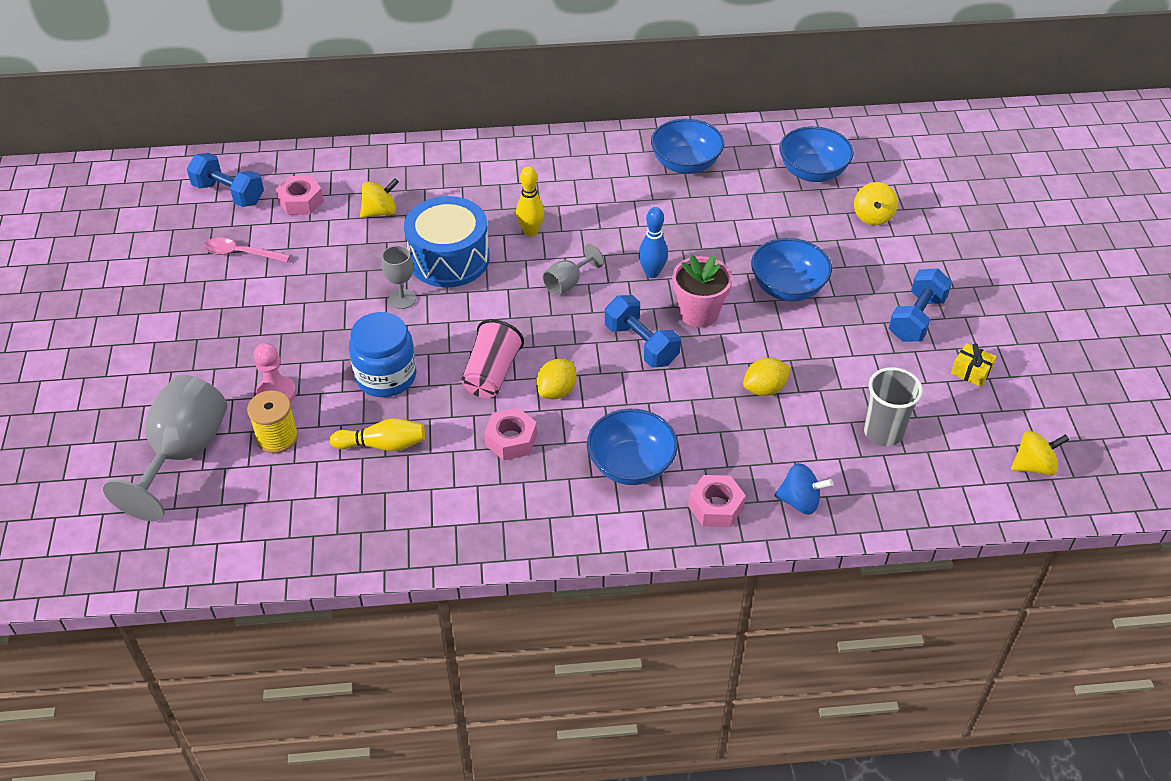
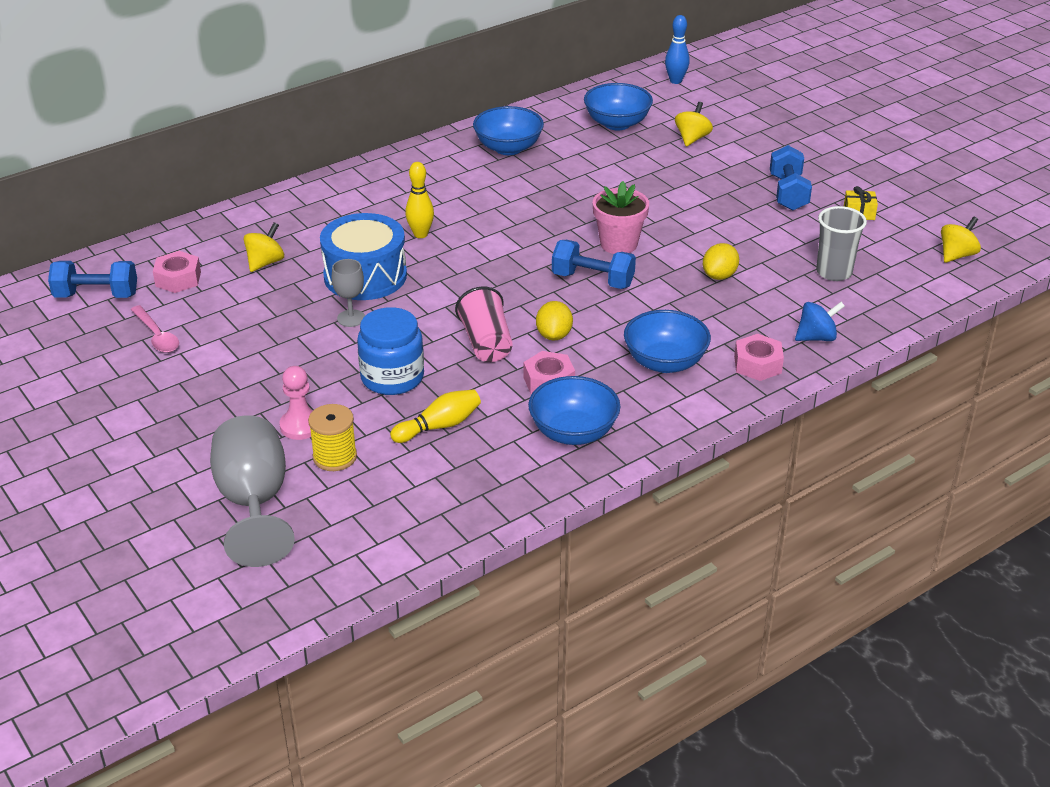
camera: 30 degrees left, 10 degrees down
(241, 253) = (157, 336): pink spoon -> pink spoon turned 105 degrees counterclockwise
(568, 283) = (489, 259): grey goblet -> none
(652, 273) = (553, 229): blue bowling pin -> blue bowling pin (675, 81)
(787, 288) = (672, 205): blue bowl -> blue bowl (573, 432)
(872, 217) = (692, 138): yellow spinning top -> yellow spinning top turned 135 degrees counterclockwise

